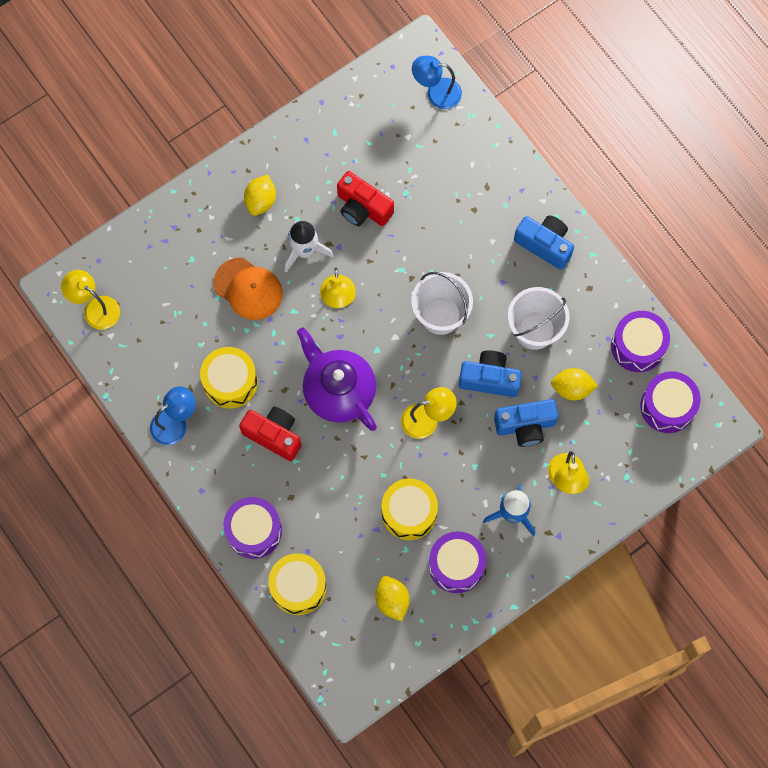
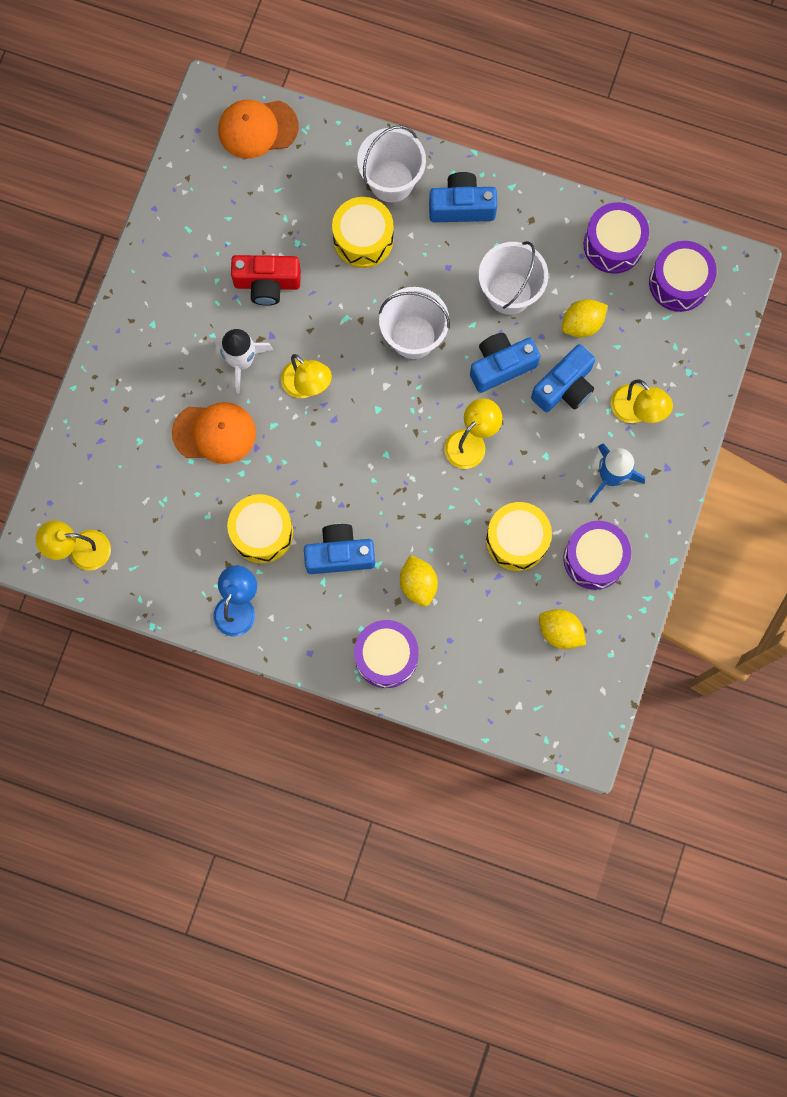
camera: 35 degrees left, 5 degrees up
(261, 201) = (165, 341): yellow lemon -> yellow lemon (418, 584)
(274, 435) = (339, 554): red camera -> blue camera
(298, 587) = (465, 679): yellow drum -> yellow drum (363, 239)
(338, 391) = (369, 472): purple teapot -> none
(436, 93) = (257, 128): blue lamp -> orange cap
(506, 193) = (391, 181): none -> white bucket

